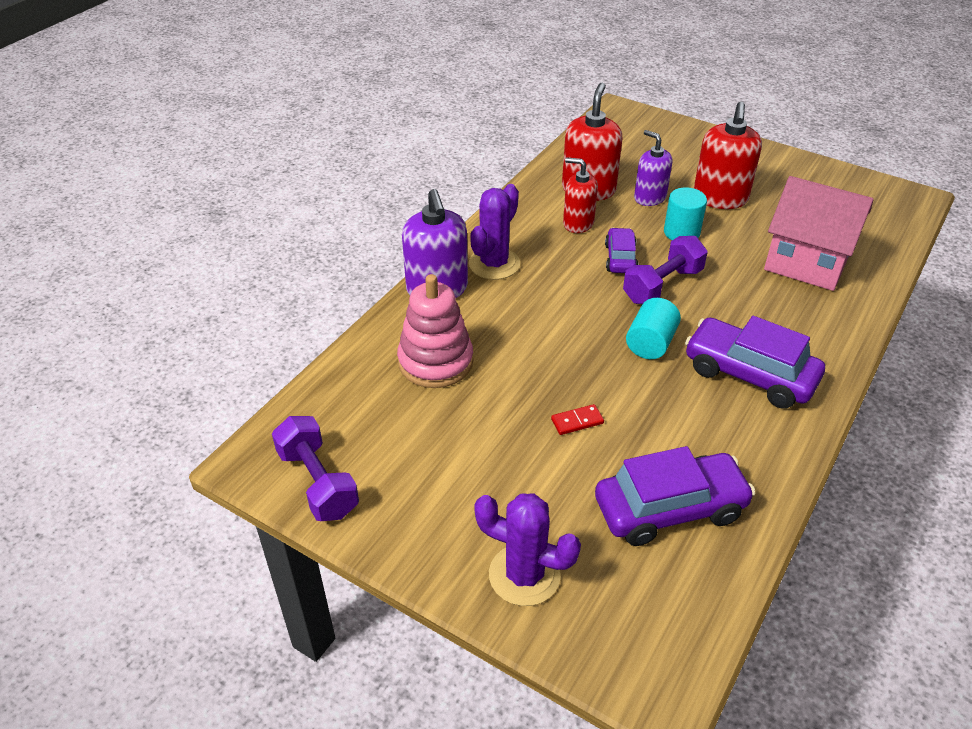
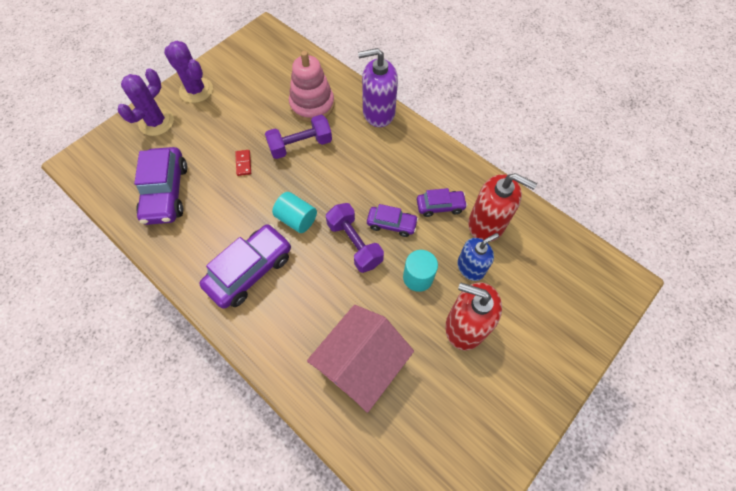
camera: 100 degrees right, 20 degrees up
(318, 483) = (242, 52): purple dumbbell -> purple dumbbell (300, 145)
(494, 264) = (399, 146): purple cactus -> purple cactus (196, 90)
(578, 223) = (440, 206): red soap dispenser -> purple car
(649, 197) = (471, 267): purple soap dispenser -> blue soap dispenser

